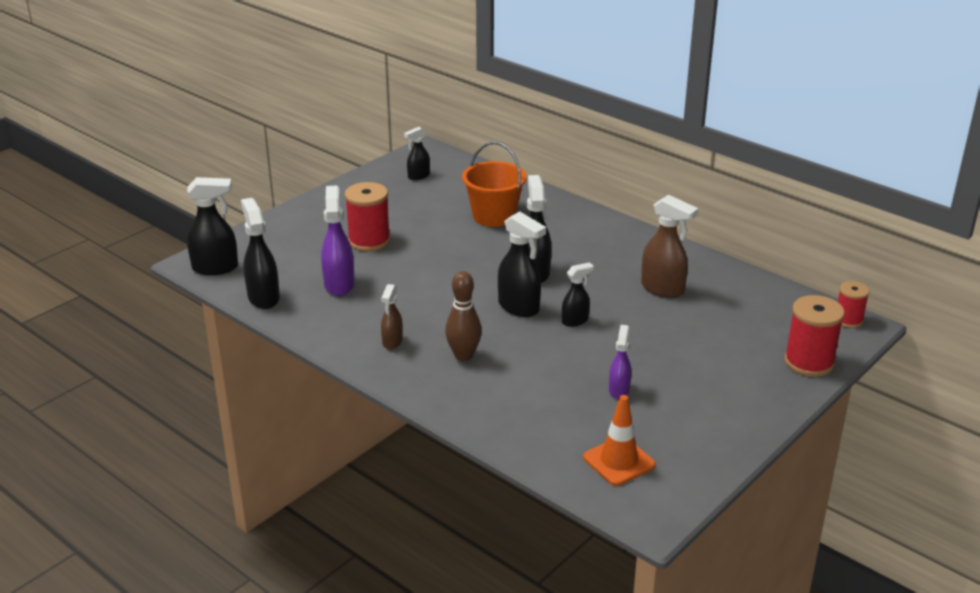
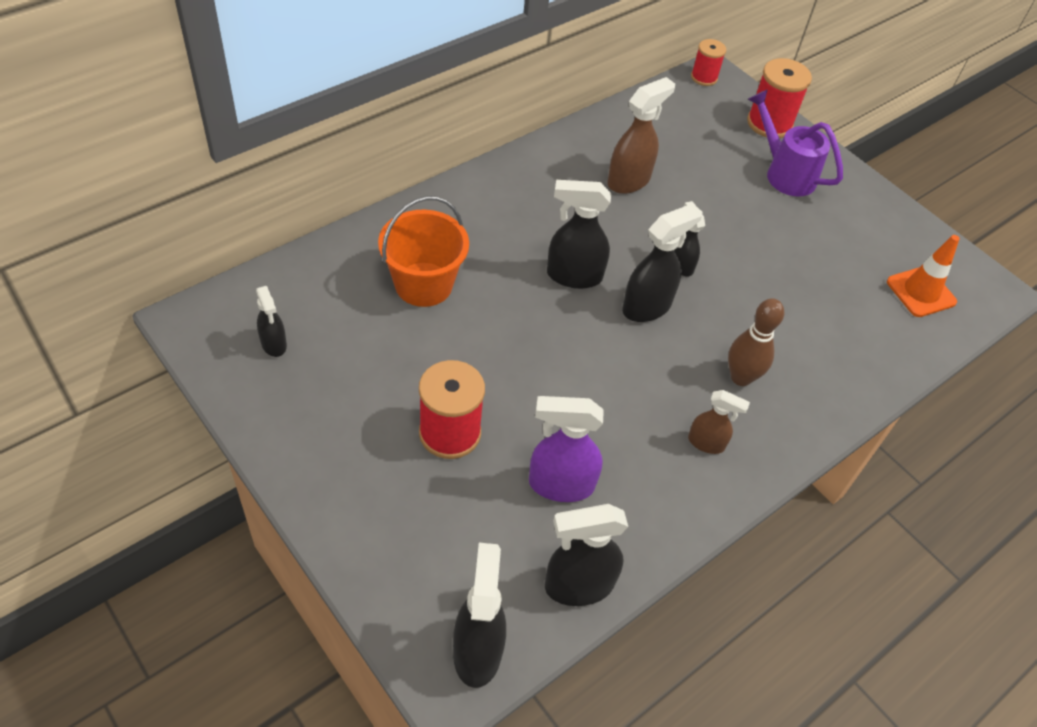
camera: 85 degrees left, 20 degrees up
(619, 390) = (809, 262): purple spray bottle -> none
(738, 373) = (784, 173): none -> purple watering can

